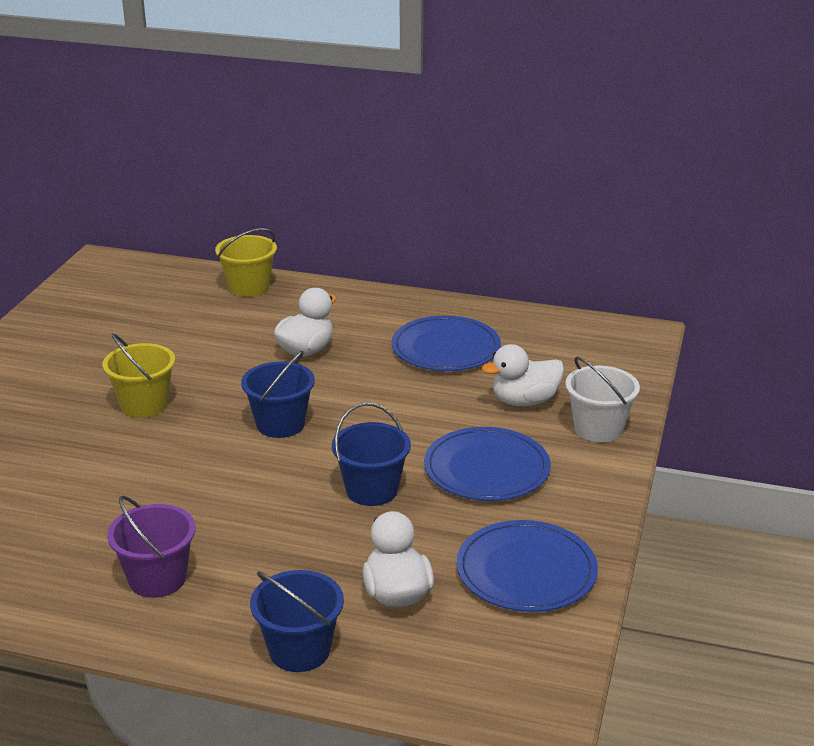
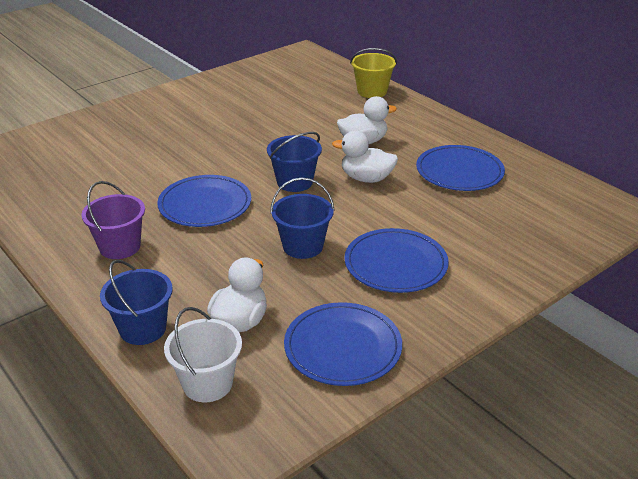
camera: 35 degrees right, 5 degrees up
(144, 404) = (231, 141): yellow bucket -> none
(203, 489) = (205, 204): none -> blue plate
(524, 401) = (476, 228): white duck -> white duck (366, 178)
(598, 428) = (512, 269): white bucket -> white bucket (207, 383)

